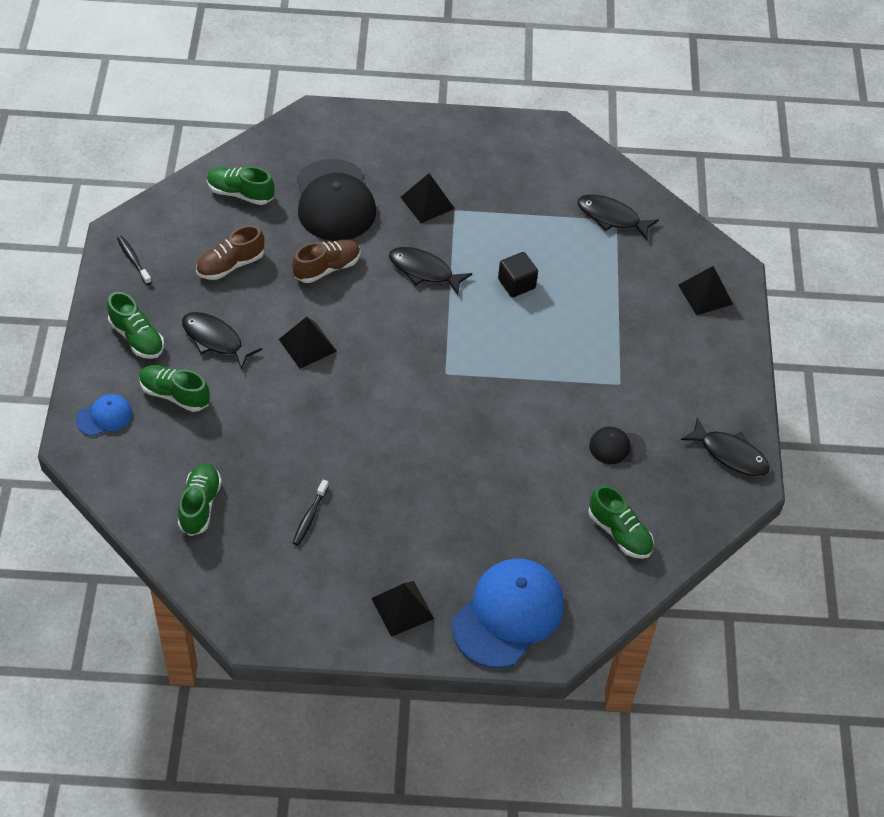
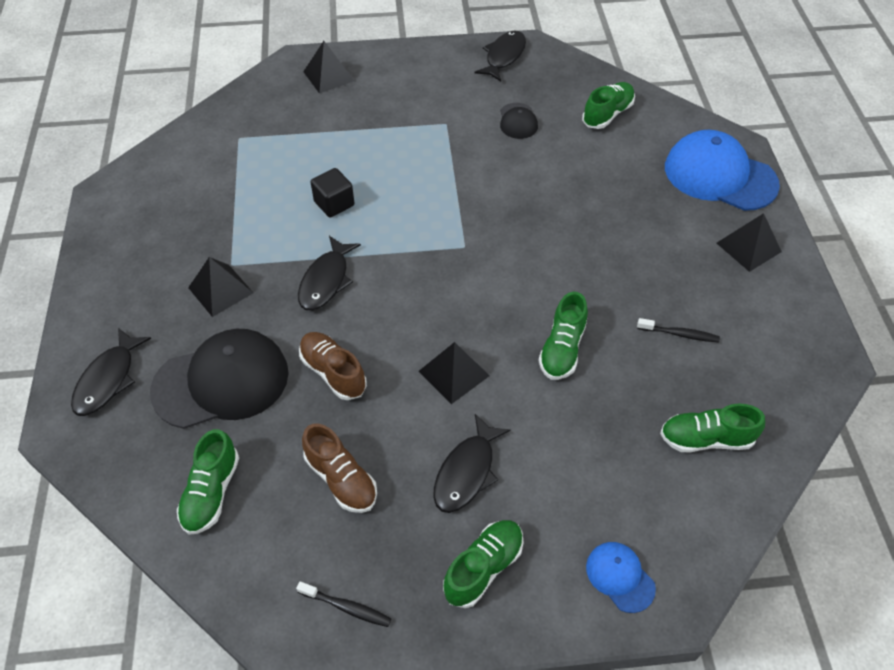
camera: 95 degrees left, 0 degrees up
(133, 260) = (347, 607): black toothbrush -> black toothbrush turned 120 degrees counterclockwise
(175, 395) = (562, 500): green shoe -> green shoe (562, 349)
(612, 217) = (235, 141): black fish -> black fish (108, 379)

